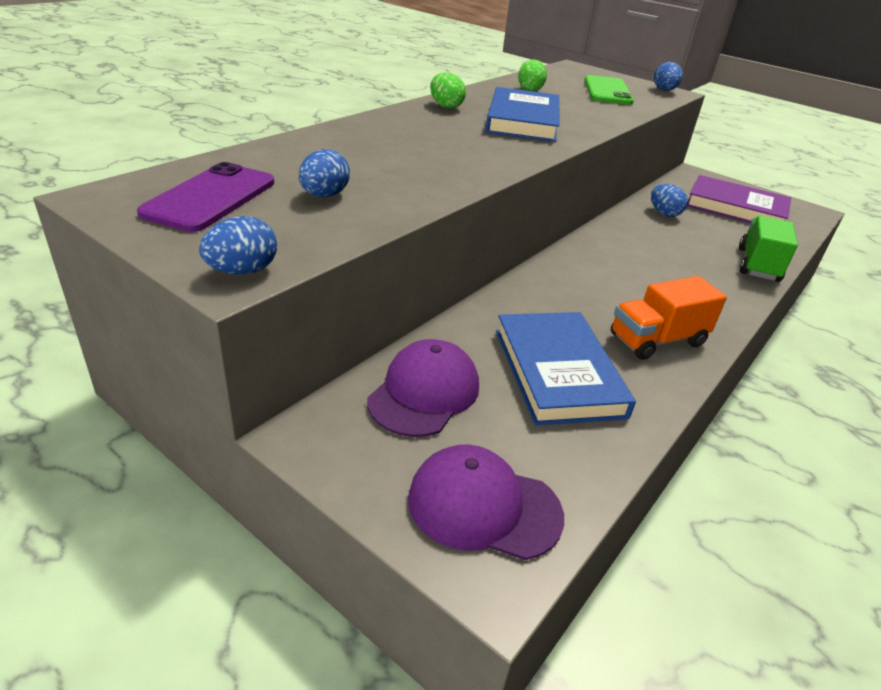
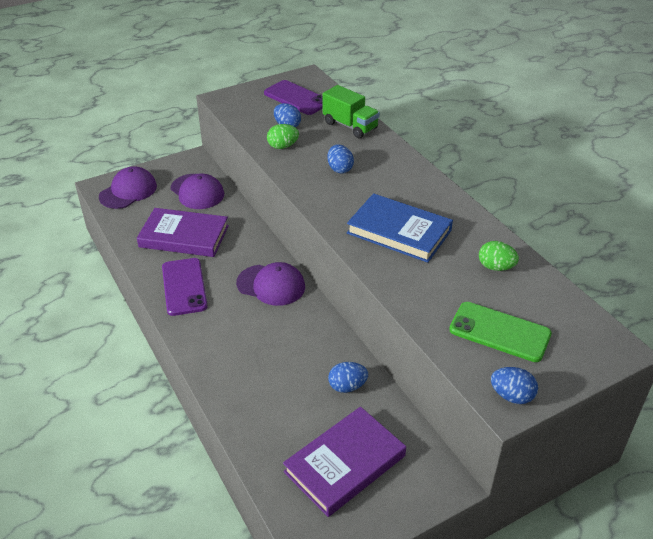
camera: 115 degrees right, 5 degrees up
(242, 271) = (225, 101): blue egg -> blue egg (340, 169)
(446, 106) = (438, 199): green egg -> green egg (283, 146)
(558, 372) = (184, 236): blue book -> purple book
(582, 272) = (271, 285): none -> purple cap
(657, 340) = (184, 287): orange truck -> purple phone
(758, 265) = (235, 402): green truck -> green truck (350, 126)

